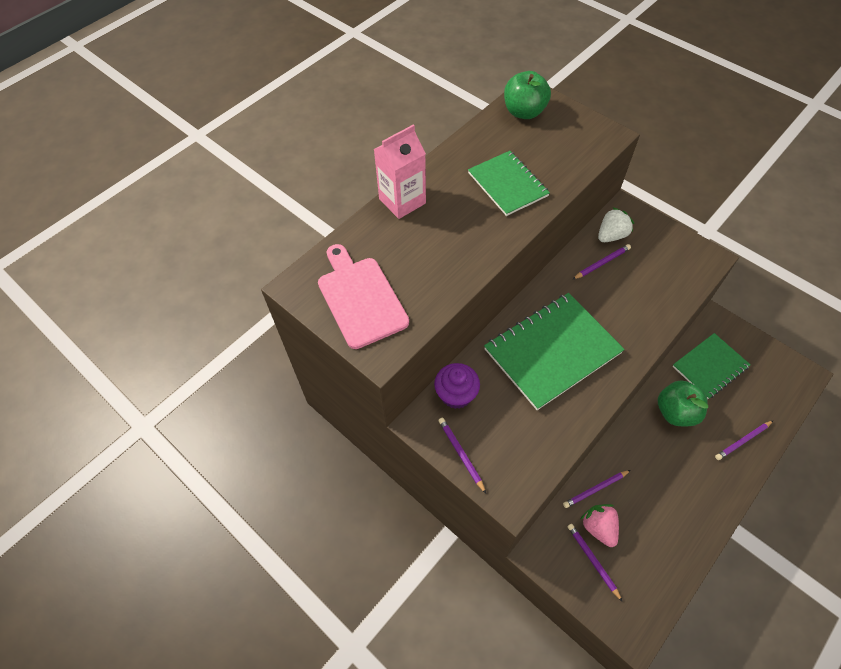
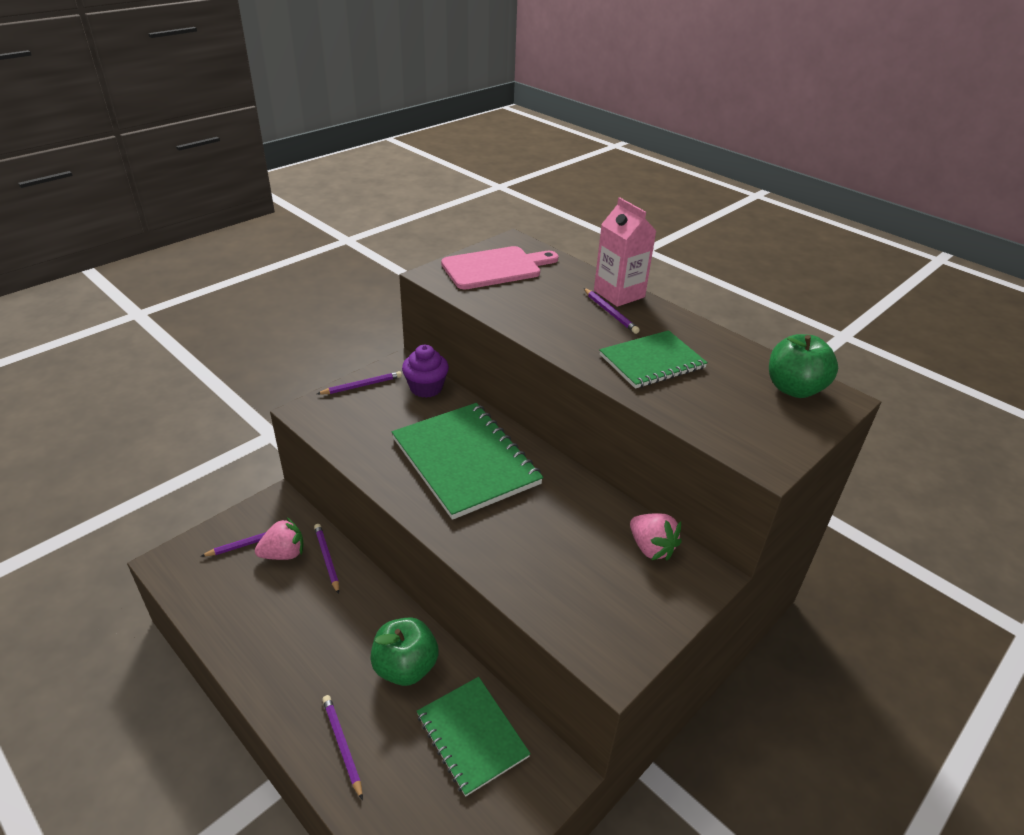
camera: 90 degrees right, 20 degrees down
(602, 263) = (599, 528): purple pencil -> purple pencil (610, 313)
(611, 235) = (651, 548): white strawberry -> pink strawberry

